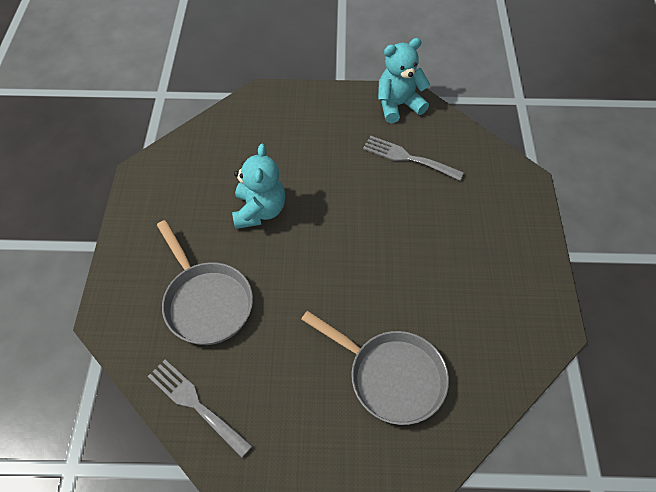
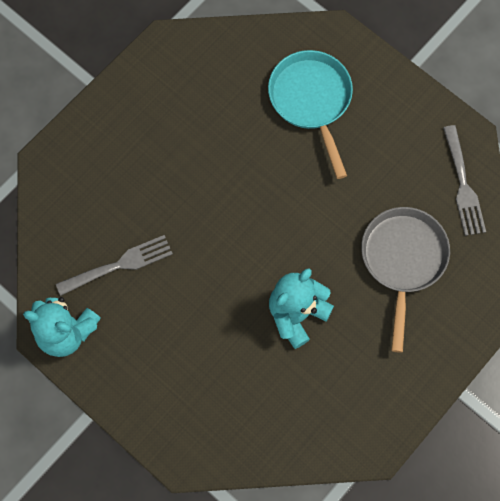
camera: 140 degrees left, 15 degrees up
(391, 376) = (311, 100): grey pan -> turquoise pan
(408, 158) = (119, 264): grey fork -> grey fork turned 90 degrees counterclockwise

